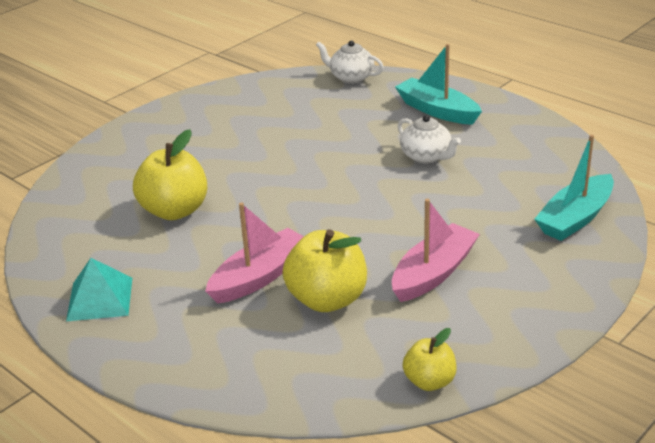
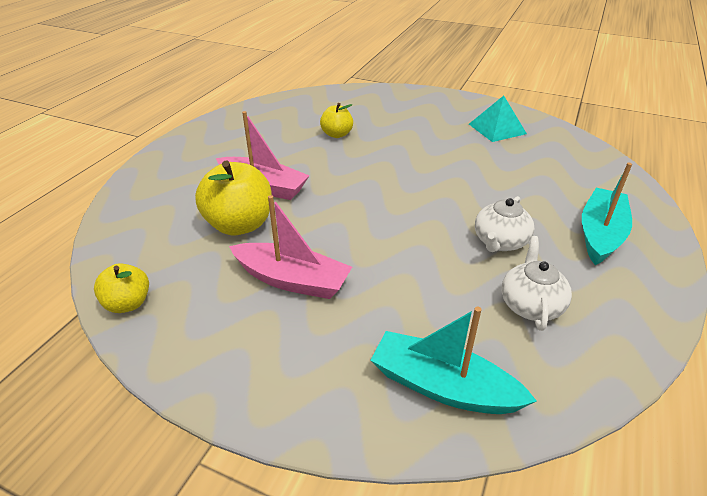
camera: 70 degrees right, 5 degrees up
(100, 298) = (225, 133): turquoise pyramid -> turquoise pyramid (497, 129)
(175, 210) = (337, 134): yellow apple -> yellow apple, size x0.58
(351, 77) = (612, 169): white teapot -> white teapot (530, 305)

